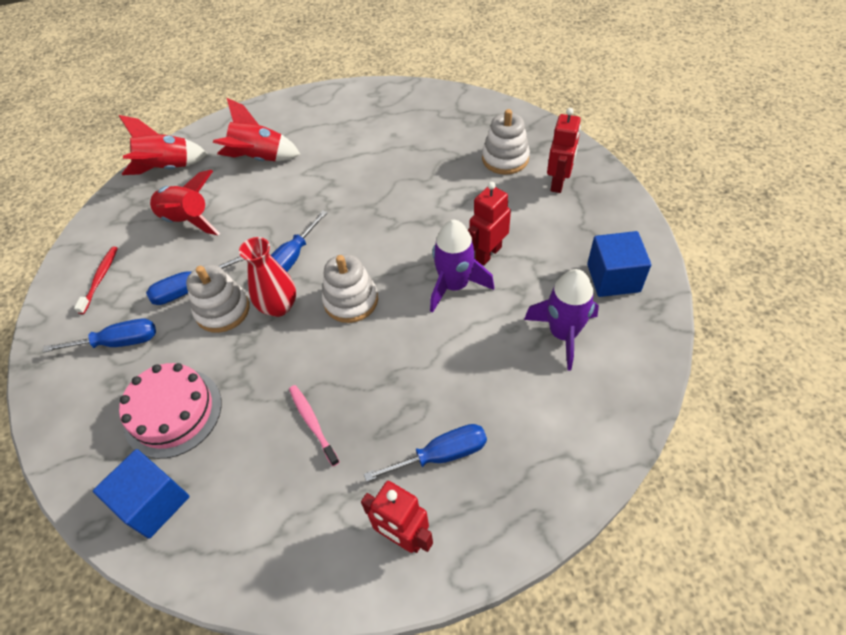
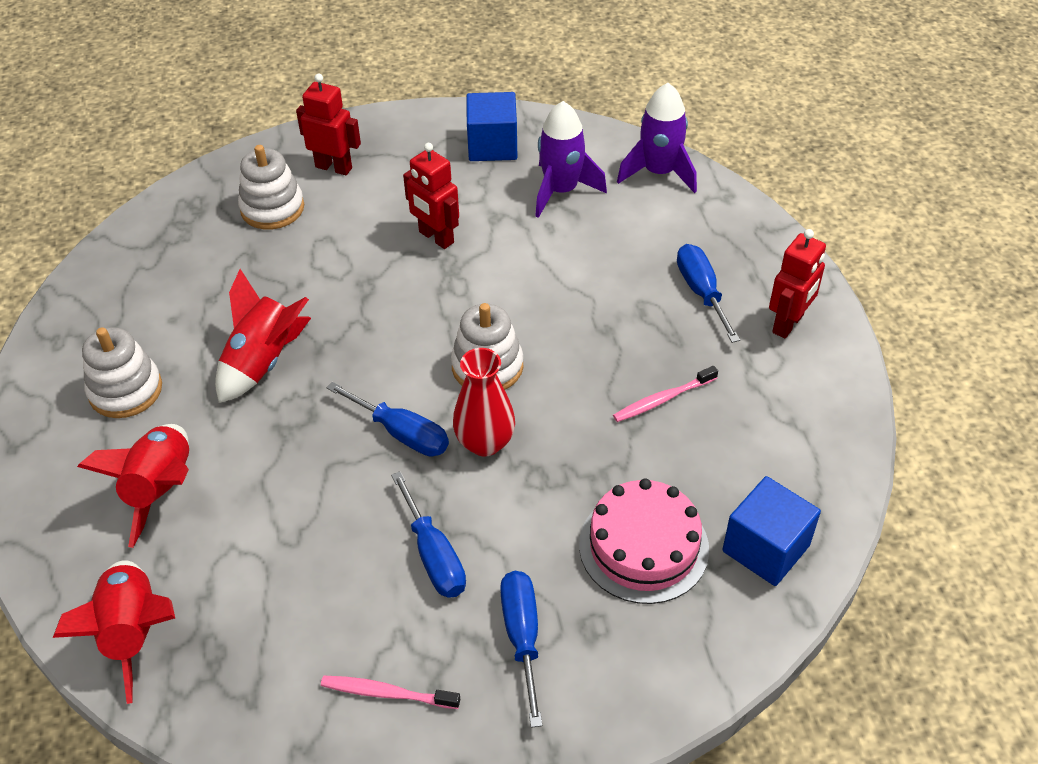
camera: 90 degrees left, 5 degrees down
(100, 279) = (387, 693): red toothbrush -> pink toothbrush
(188, 220) = (282, 579): red rocket -> red rocket (263, 361)
(222, 310) = (481, 508): white stacking toy -> white stacking toy (125, 390)
(455, 285) = (480, 269): purple rocket -> purple rocket (659, 172)

